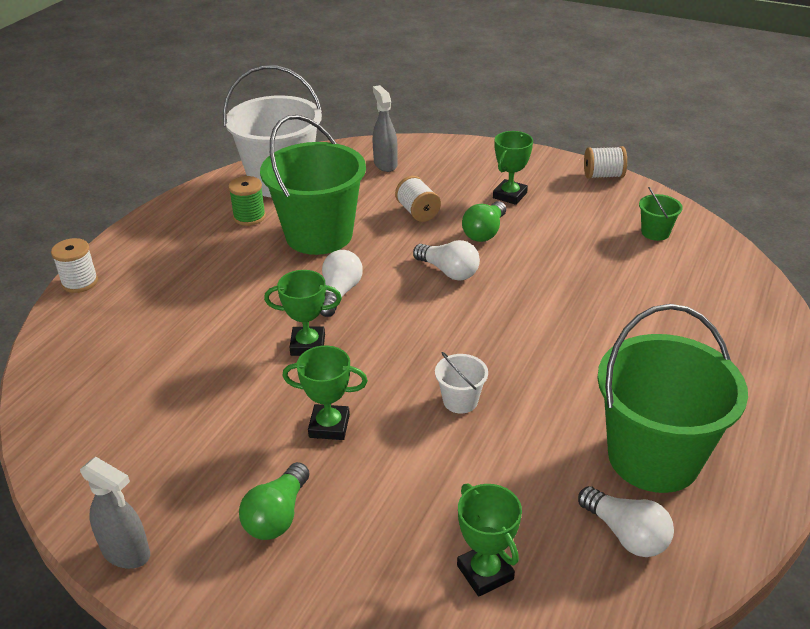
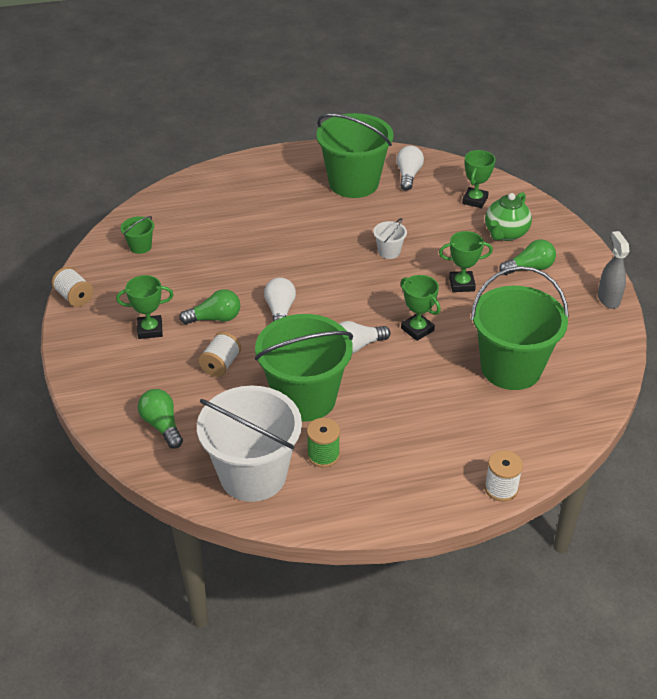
camera: 130 degrees left, 5 degrees up
(169, 376) = (511, 368): none -> green bucket
(329, 426) = (462, 284): green trophy -> green trophy turned 60 degrees counterclockwise
(371, 547) = (505, 234): none -> green teapot
(385, 164) = (162, 425): grey spray bottle -> green light bulb

